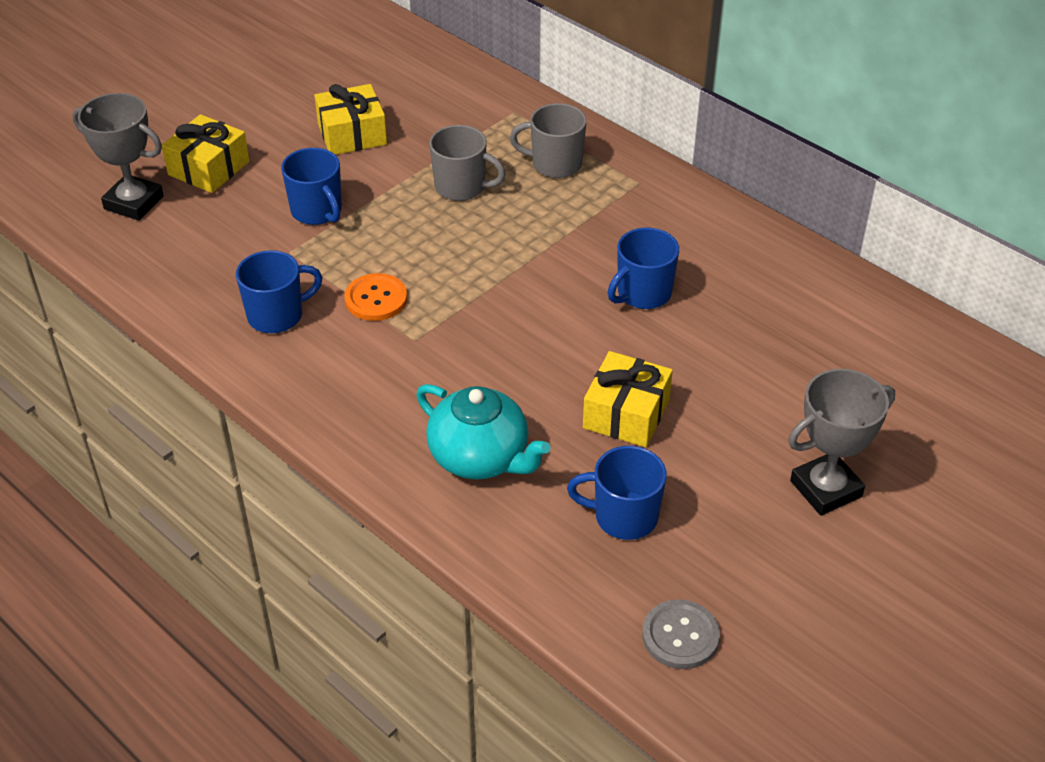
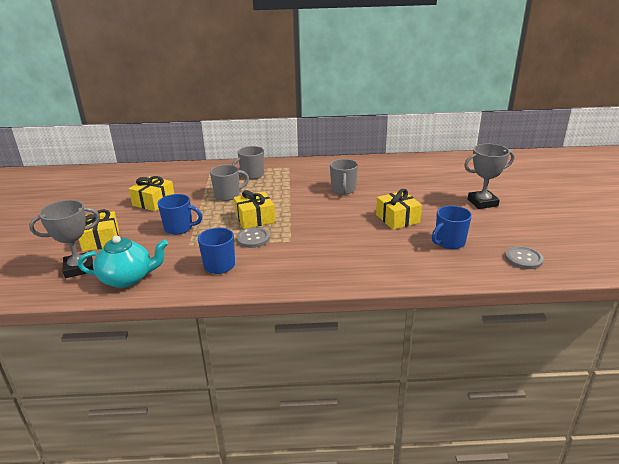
camera: 45 degrees left, 15 degrees down
(376, 299) = (253, 238): orange button -> grey button
(431, 262) = (255, 218): none -> yellow gift
(480, 457) = (377, 256): turquoise teapot -> turquoise teapot (128, 278)
(642, 294) = (343, 190): blue mug -> grey mug
(826, 489) = (482, 202): grey trophy -> grey trophy turned 60 degrees clockwise

